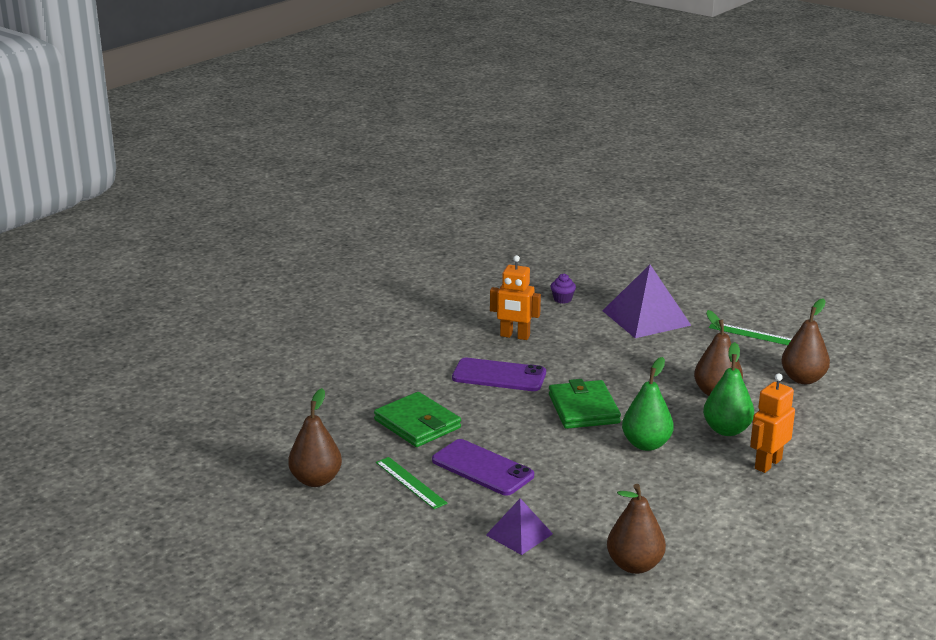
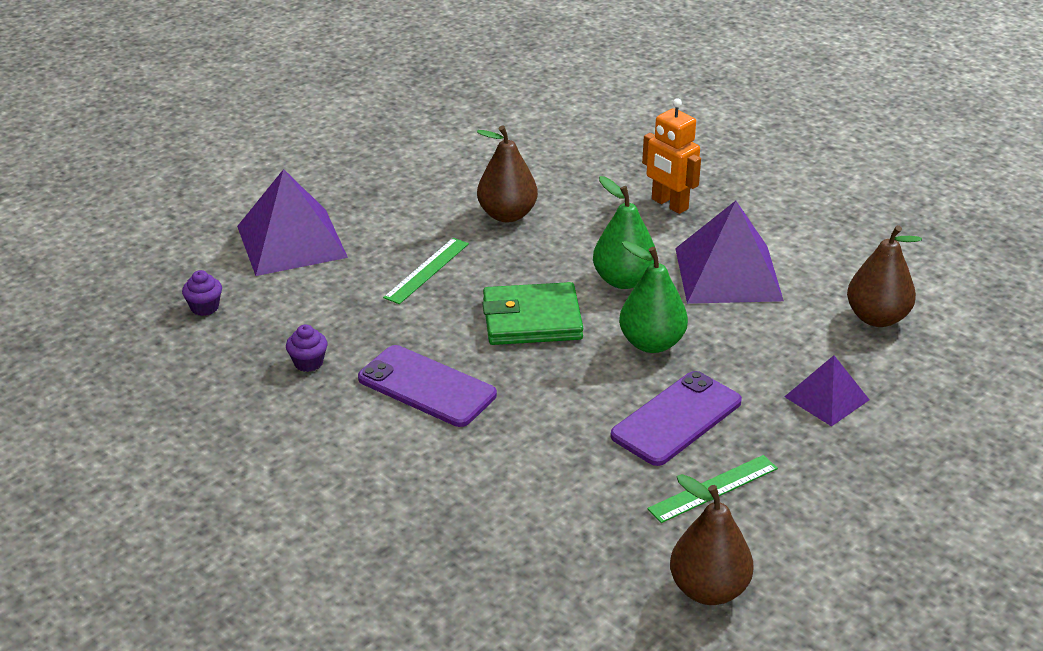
camera: 85 degrees left, 10 degrees up
(417, 424) = (555, 476): green wallet -> none
(499, 376) = (427, 387): purple phone -> purple phone turned 75 degrees counterclockwise
(515, 336) = (308, 363): orange robot -> purple cupcake
(673, 492) = (728, 274): none -> purple pyramid
(726, 430) = (595, 220): green pear -> green pear (651, 343)
(751, 334) = (364, 170): green ruler -> green ruler (427, 270)
(803, 379) = (484, 153): brown pear -> none

